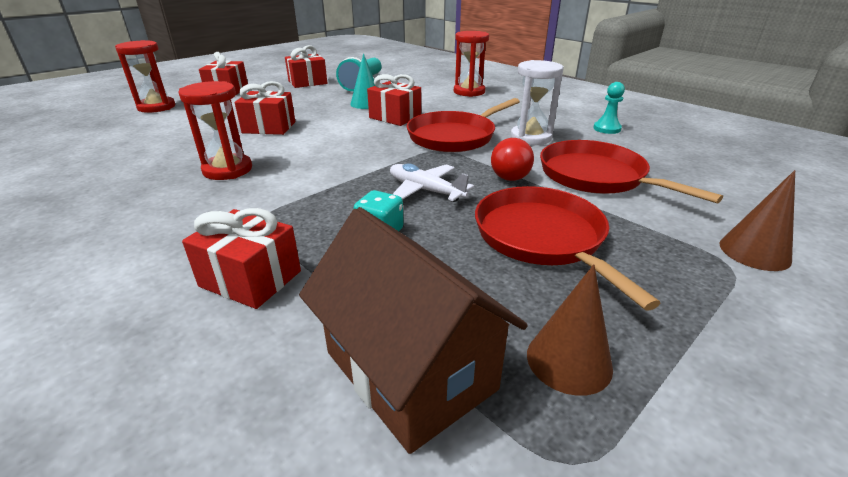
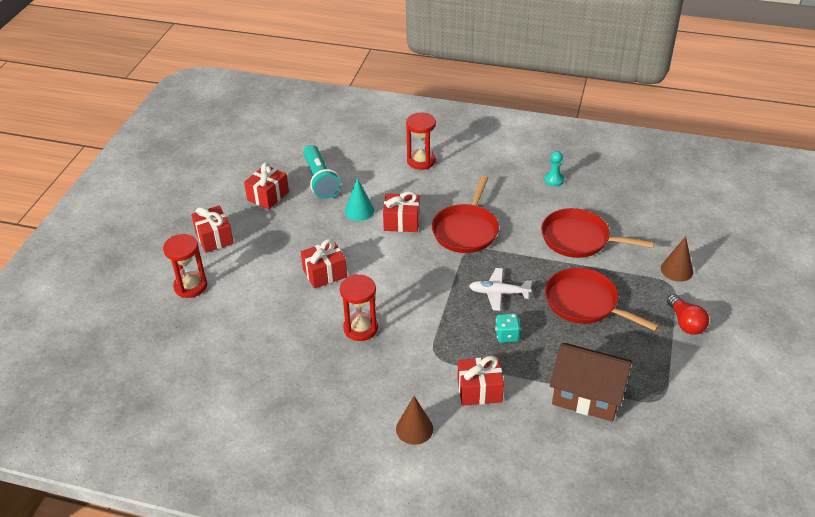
camera: 30 degrees left, 10 degrees up
(511, 173) = (531, 255): red light bulb -> red light bulb (685, 323)
(530, 138) = (515, 211): white hourglass -> none
(569, 360) = (636, 364): brown cone -> brown cone (414, 429)

